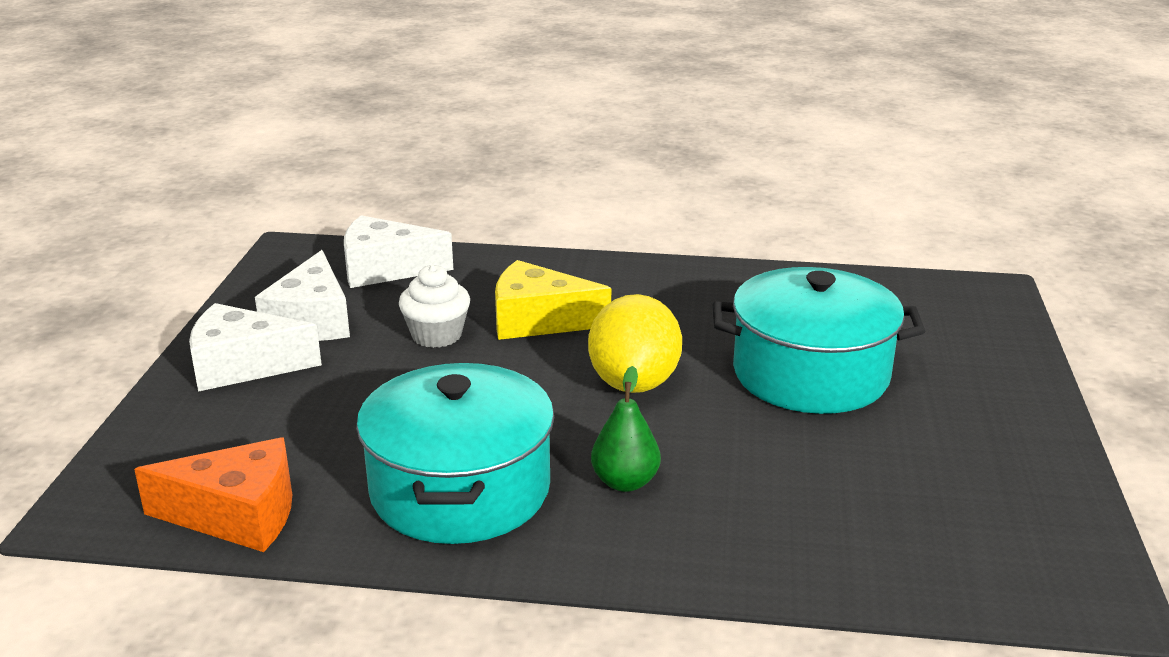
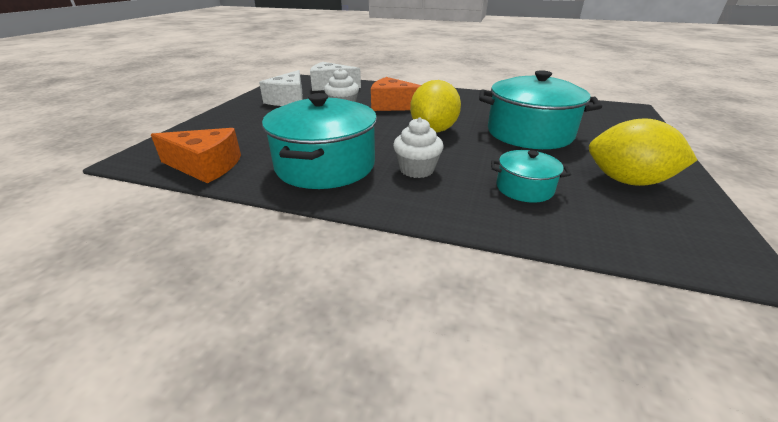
camera: 10 degrees right, 5 degrees up
(243, 366) = (248, 112): white cheese -> none
(538, 320) = (393, 105): yellow cheese -> orange cheese
(625, 482) = (417, 170): green pear -> white cupcake
(809, 502) = (524, 188): none -> turquoise pot
(971, 470) = (627, 181): none -> yellow lemon

